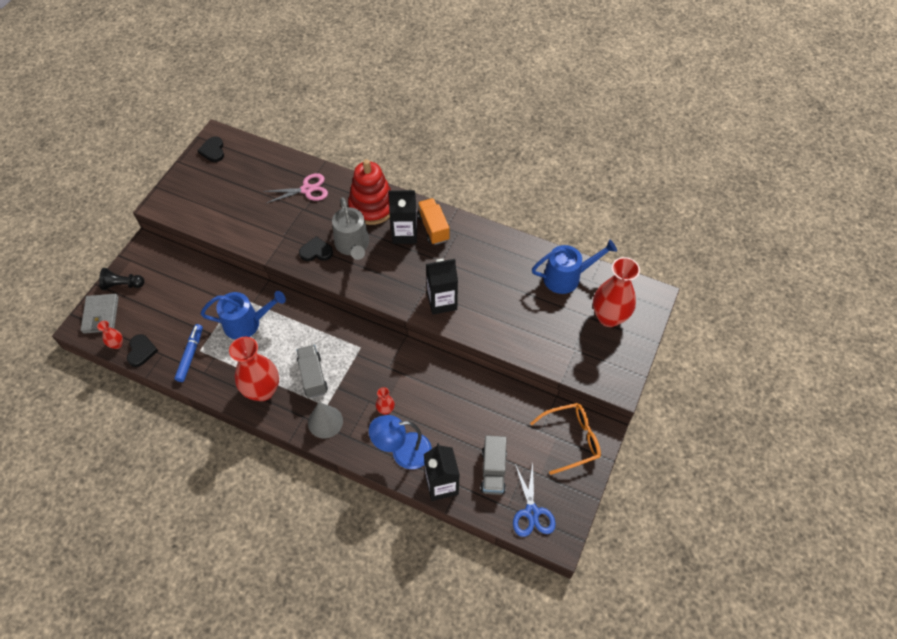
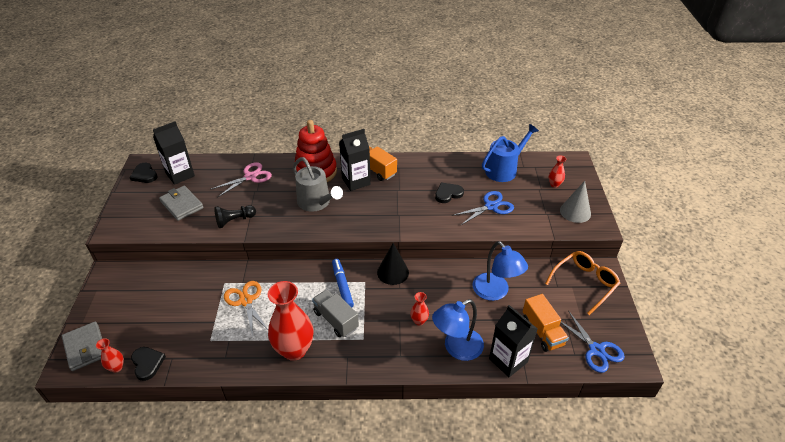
camera: 25 degrees left, 15 degrees down
(123, 285) = (97, 313): black pawn -> black pawn (234, 220)
(190, 355) = (202, 347): blue marker -> blue marker (342, 286)
(230, 200) = (182, 205): none -> grey wallet
(246, 323) = (246, 301): blue watering can -> orange scissors
(316, 251) = (286, 217): black heart -> black heart (448, 194)
(325, 422) = (370, 352): grey cone -> grey cone (575, 212)
(392, 348) = (393, 272): none -> black cone
(442, 301) = (419, 217): black carton -> black carton (180, 175)
(476, 411) = (495, 292): none -> blue lamp
(493, 471) = (542, 331): grey truck -> orange truck
(522, 318) = (491, 206): none -> blue scissors
(609, 317) = (554, 184): red vase -> red vase, size x0.45

